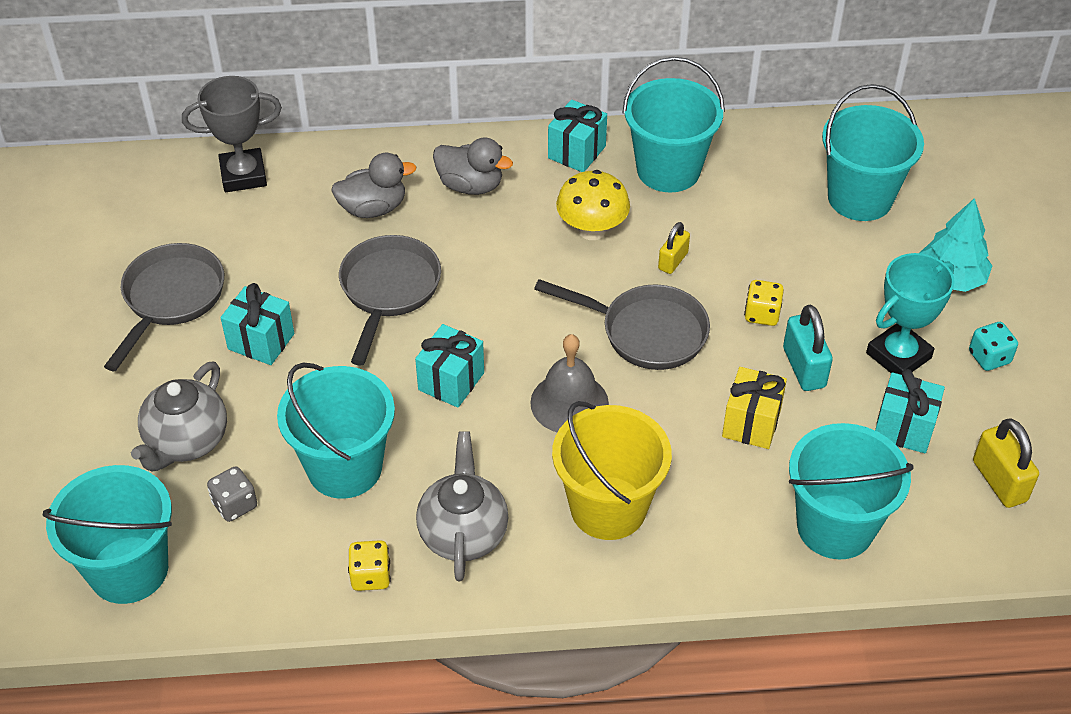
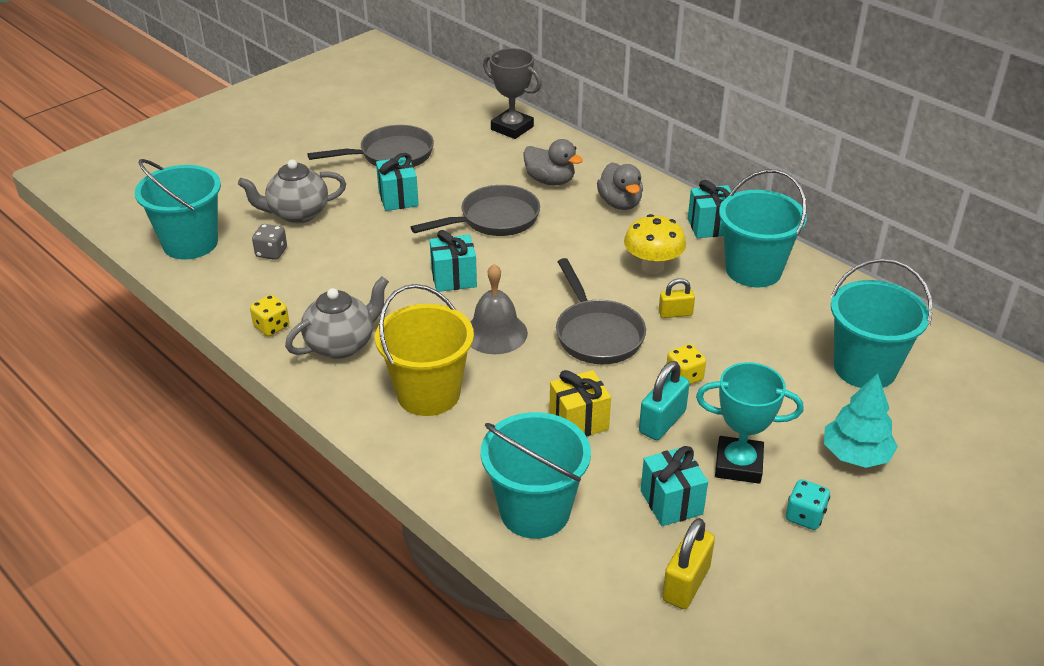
camera: 50 degrees right, 10 degrees down
(344, 468) = (341, 275): turquoise bucket -> none

